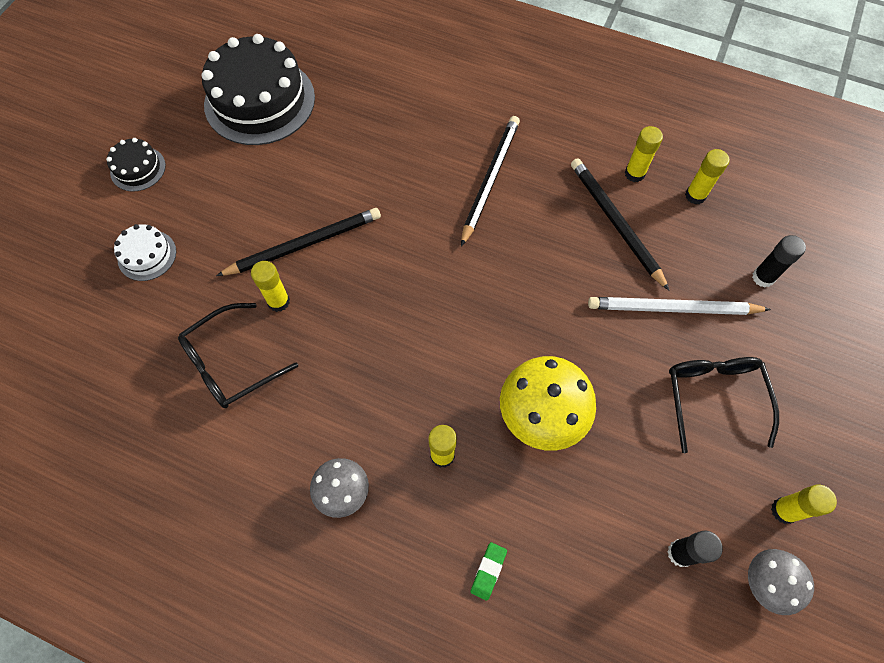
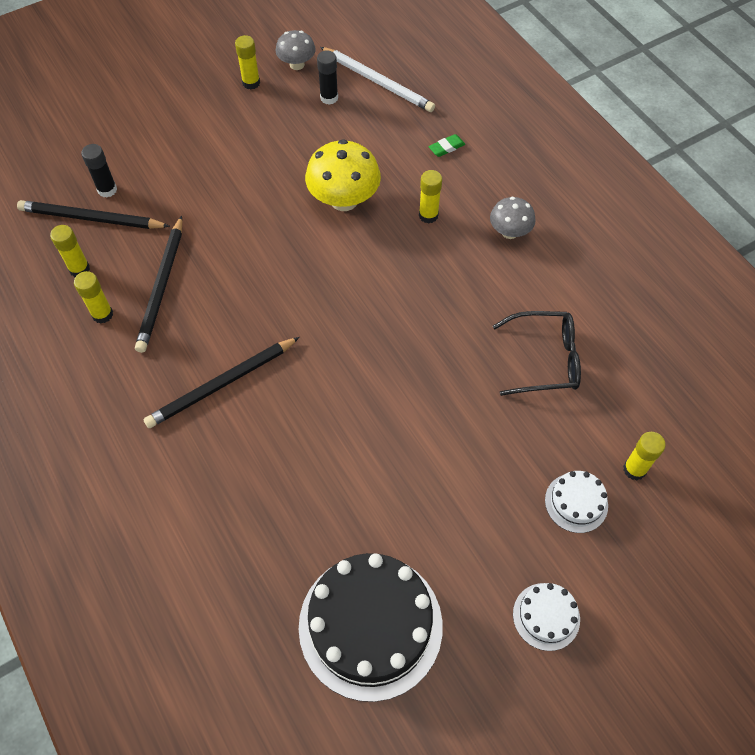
camera: 145 degrees left, 5 degrees down
(138, 169) = (546, 616): black cake -> white cake
(278, 301) = (479, 386): yellow glue stick -> yellow glue stick (634, 469)
(304, 244) = (426, 424): black pencil -> black pencil (91, 218)
(673, 309) = (190, 208): white pencil -> white pencil (378, 82)
(714, 397) = (225, 149): black glasses -> none

